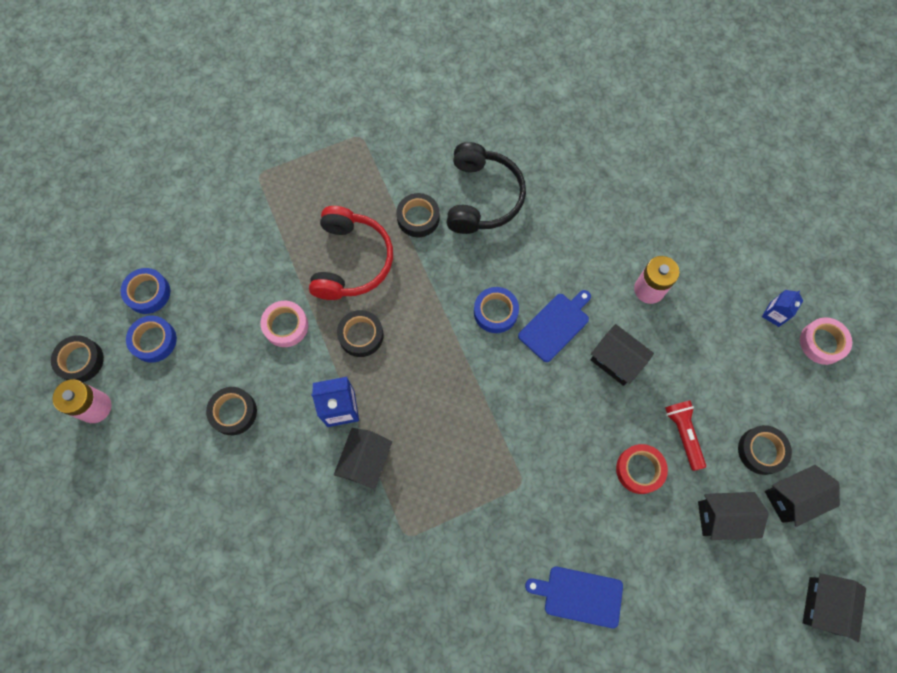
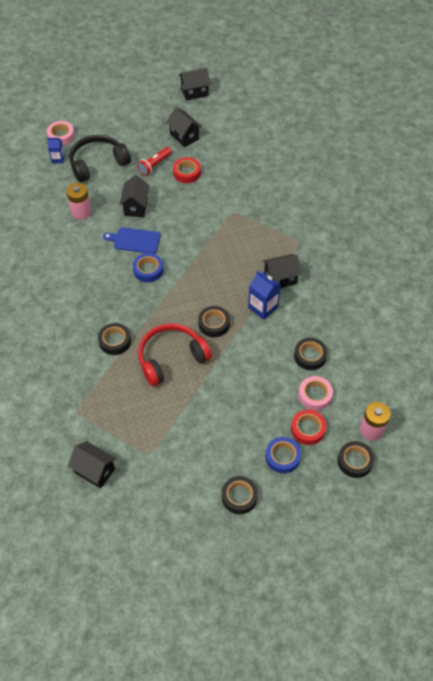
camera: 125 degrees left, 15 degrees down
(154, 341) = (308, 429): blue tape -> red tape
(286, 326) = (239, 365): pink tape -> pink tape (315, 395)
(482, 197) = (75, 316): black headphones -> black headphones (98, 163)
(579, 596) = (265, 167): blue cutting board -> none
(761, 451) = (139, 136): black tape -> black tape (239, 497)
(791, 498) = (154, 118): black house -> black house (94, 471)

